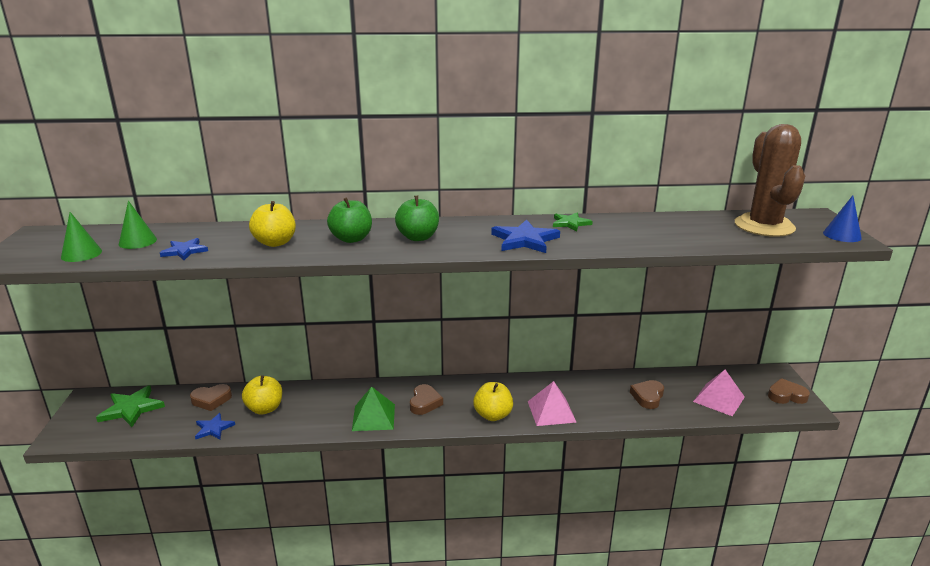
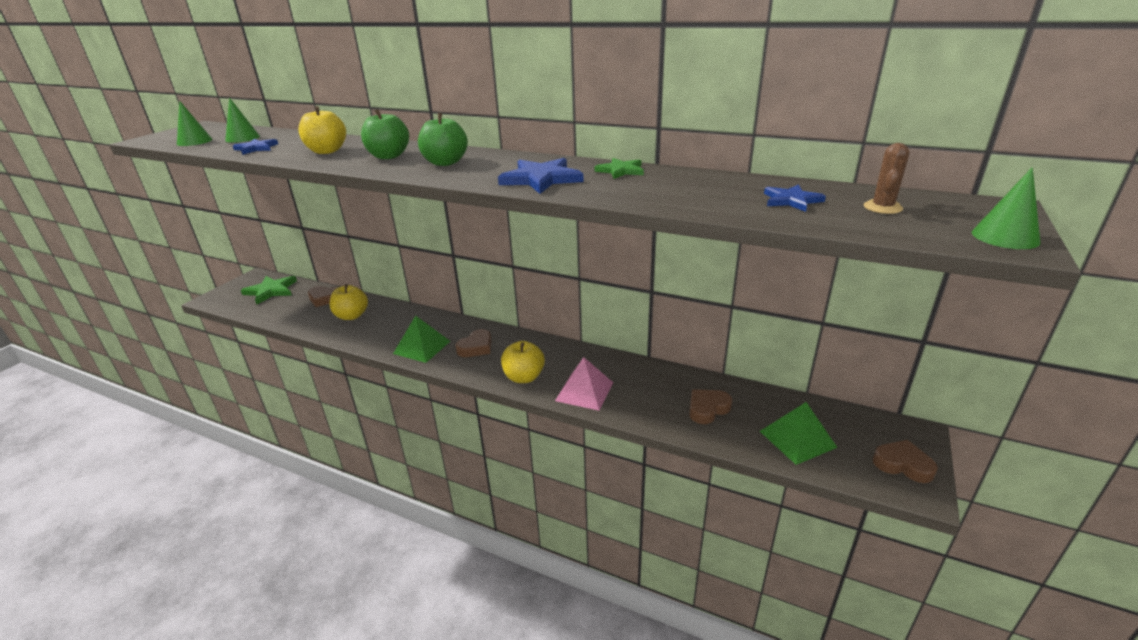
camera: 30 degrees right, 5 degrees up
(213, 428) = (302, 321): blue star -> blue star (791, 200)
(718, 399) = (797, 439): pink pyramid -> green pyramid
(764, 226) = (882, 207): brown cactus -> brown cactus, size x0.41
(842, 235) = (1005, 237): blue cone -> green cone

